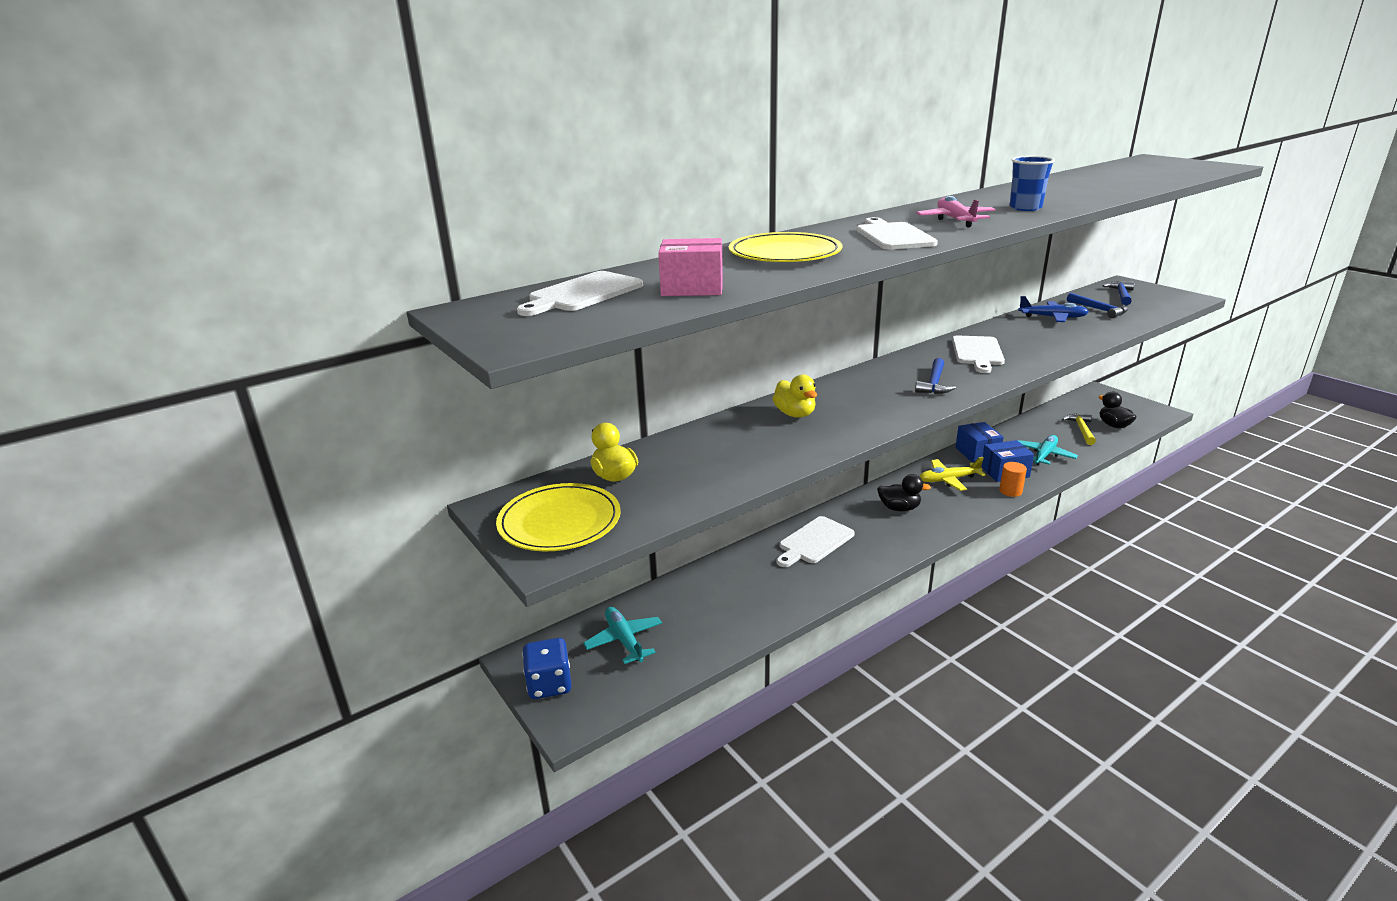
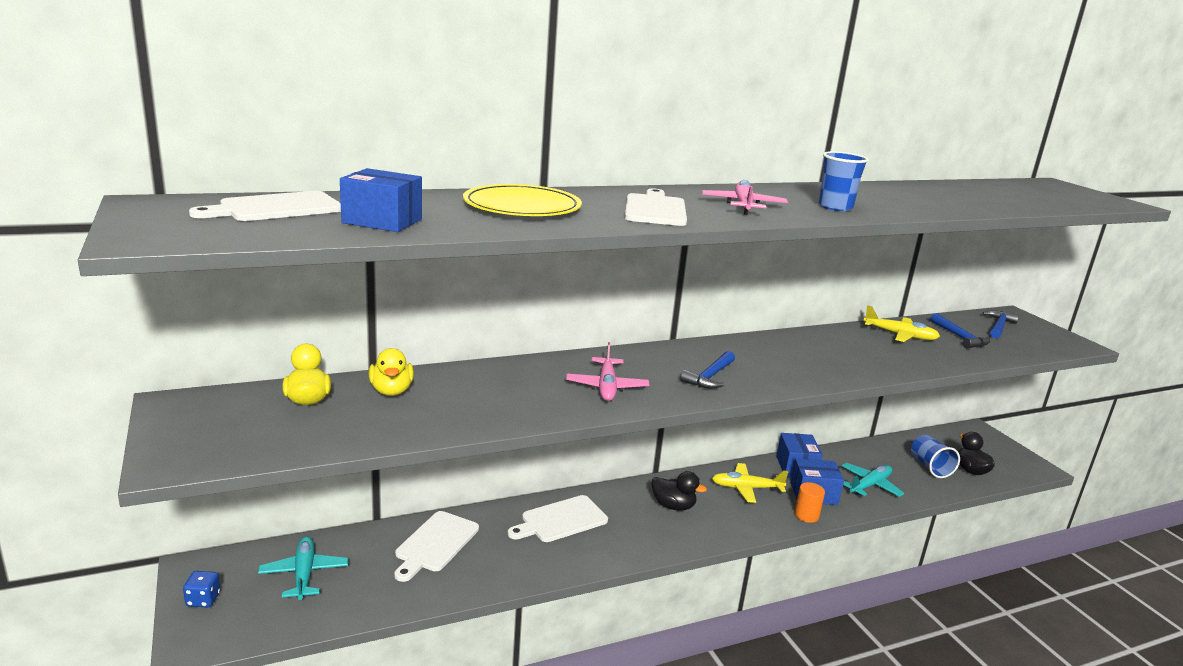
camera: 10 degrees right, 5 degrees down
(549, 684) = (203, 599): blue dice -> blue dice, size x0.60
(559, 521) = (216, 431): yellow plate -> none
(692, 288) = (382, 221): pink box -> blue box
(795, 414) = (538, 378): yellow duck -> yellow duck (391, 391)
(858, 410) = (606, 387): none -> pink plane
(977, 352) = (785, 355): white cutting board -> white cutting board (435, 543)
(1053, 317) = (900, 335): blue plane -> yellow plane
(1081, 430) = (930, 467): yellow hammer -> blue cup

